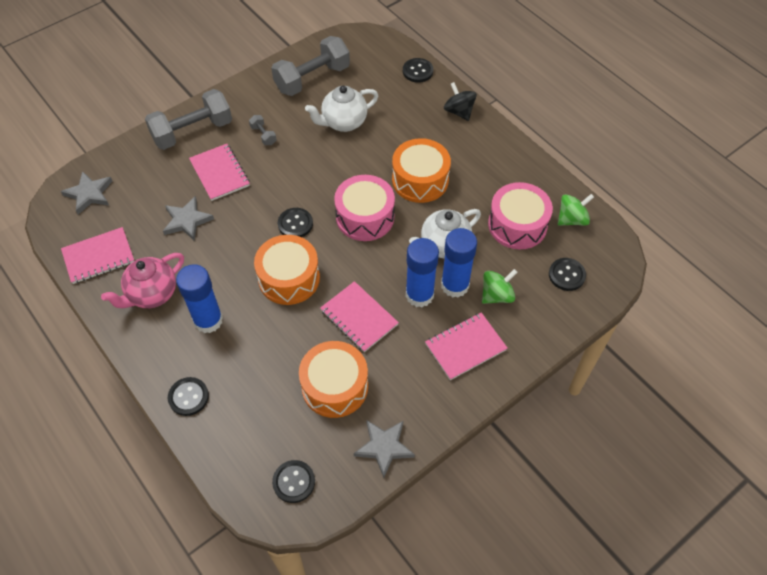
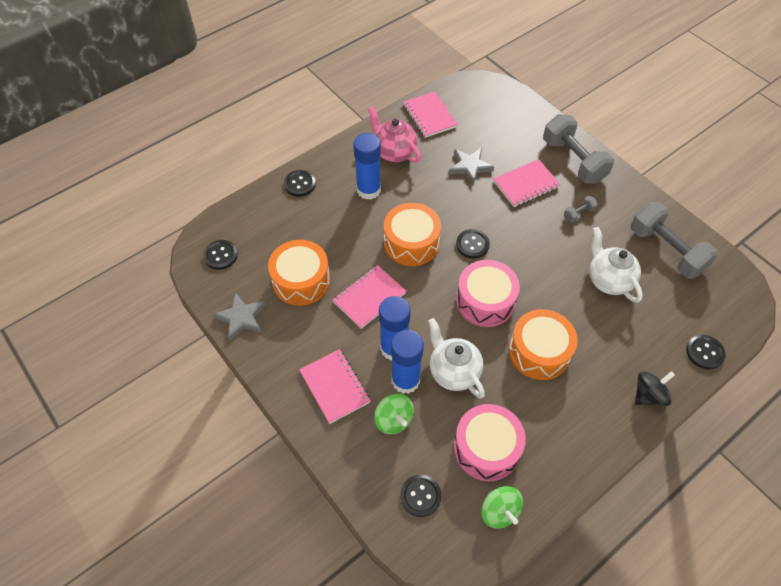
camera: 90 degrees right, 0 degrees up
(89, 194) = (492, 102): grey star -> none

